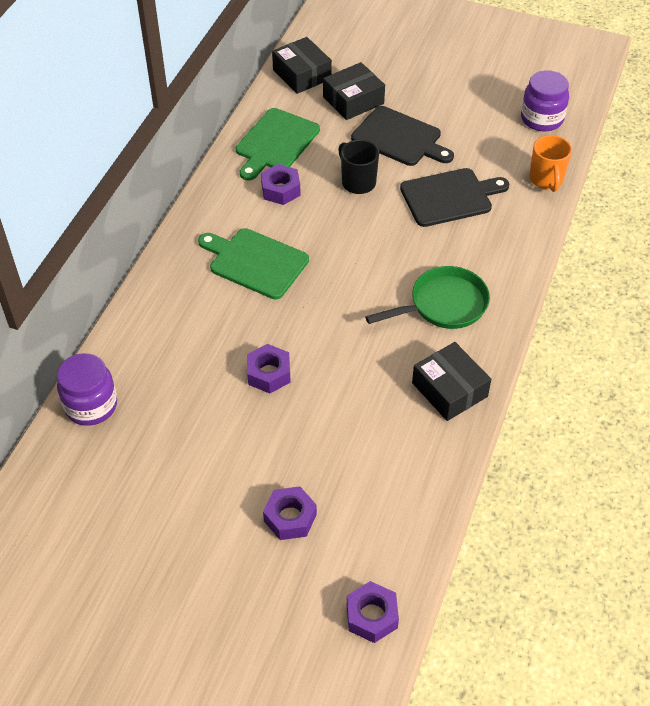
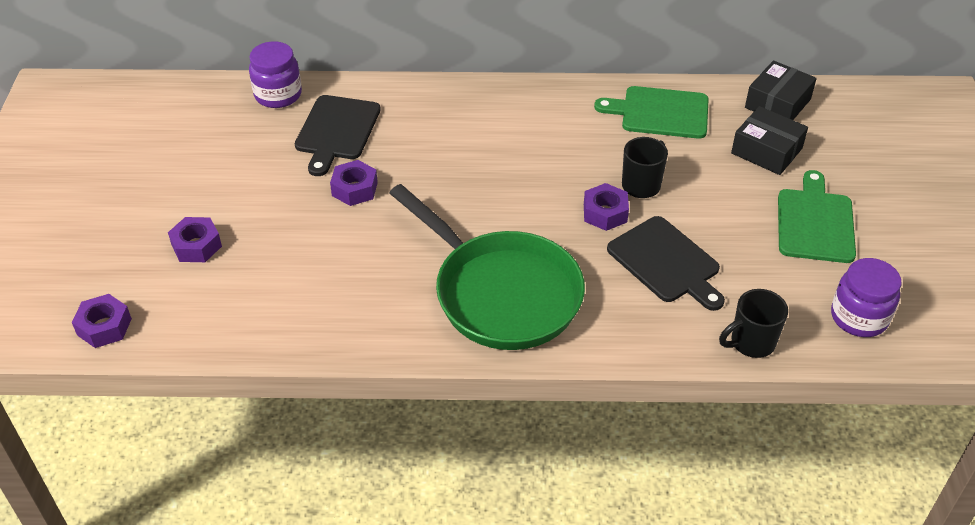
camera: 70 degrees right, 5 degrees down
(255, 262) = (488, 143): green cutting board -> green cutting board (815, 222)
(280, 190) = (595, 134): purple nut -> purple nut (605, 213)
(400, 138) = (733, 201): black cutting board -> black cutting board (337, 131)
(443, 305) = (501, 293): green pan -> green pan, size x1.66
(449, 389) = (386, 323): black box -> none
(546, 180) = (751, 343): orange mug -> black mug

